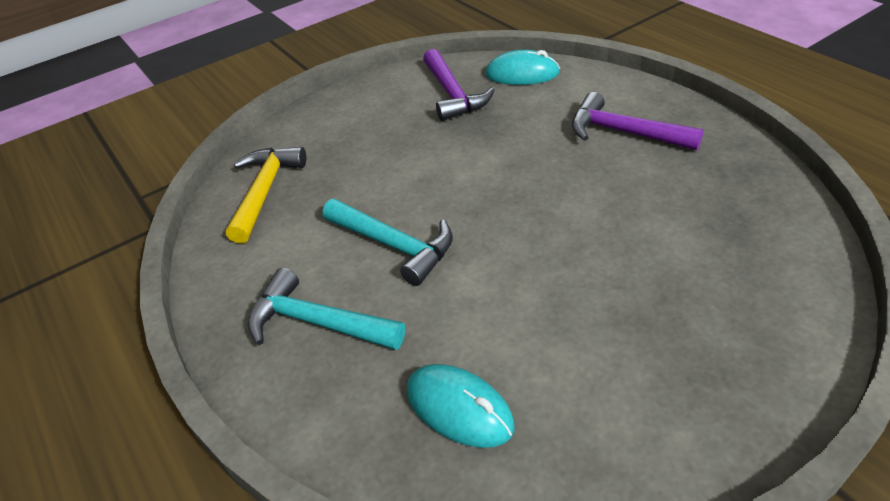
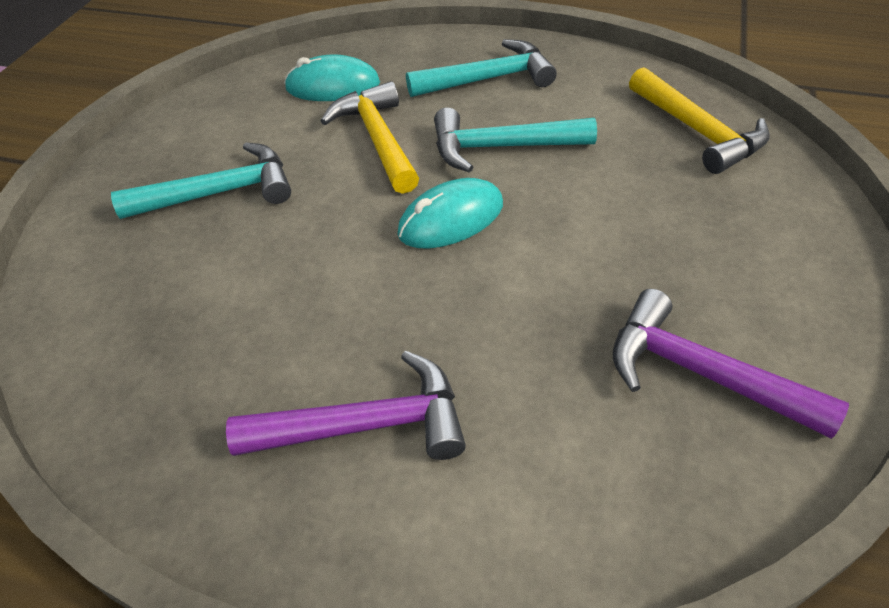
camera: 140 degrees right, 5 degrees up
(475, 306) = (377, 139): none -> yellow hammer
(522, 74) = (651, 495): turquoise mouse -> turquoise mouse (451, 219)
(649, 320) = (220, 192): none -> turquoise hammer

